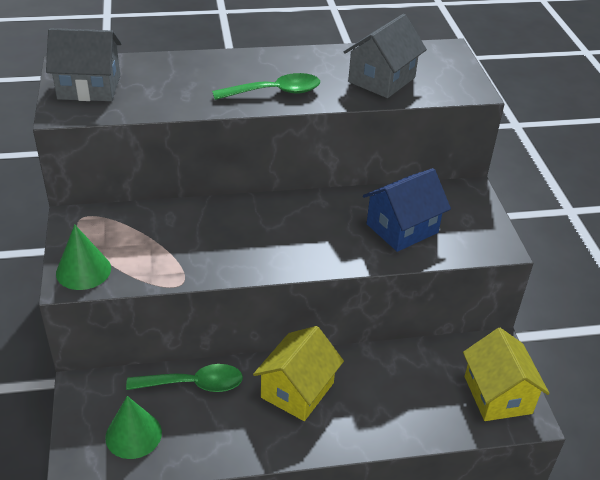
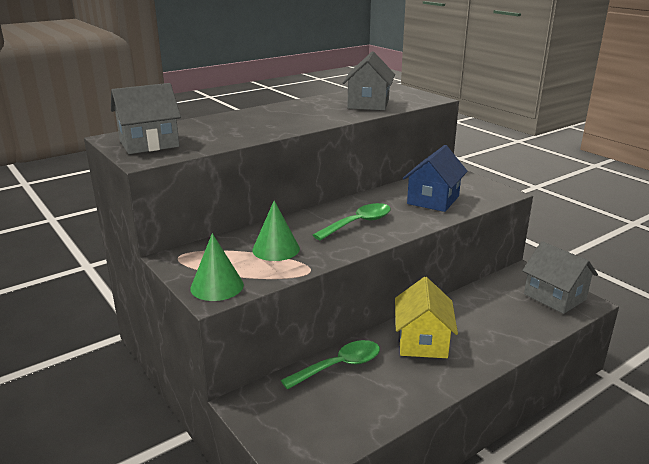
camera: 25 degrees left, 15 degrees down
(133, 434) = (322, 419): green cone -> green cone (276, 249)
(274, 92) = (303, 121): green spoon -> green spoon (358, 223)
(497, 395) = (554, 297): yellow house -> grey house

